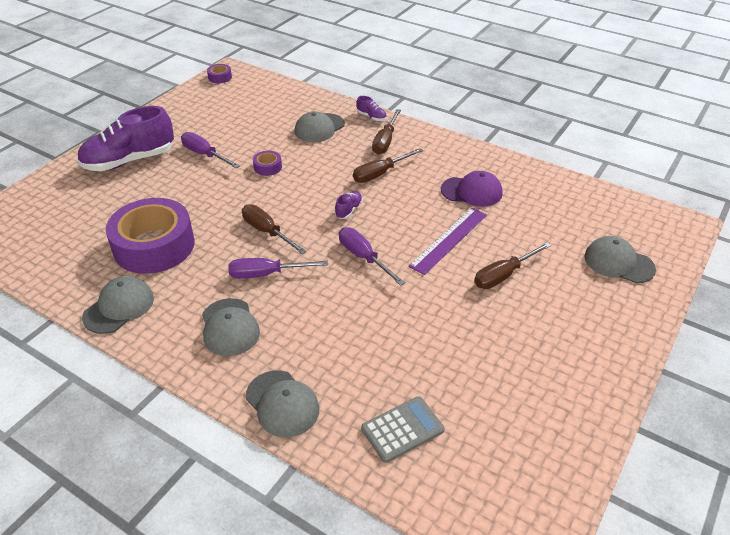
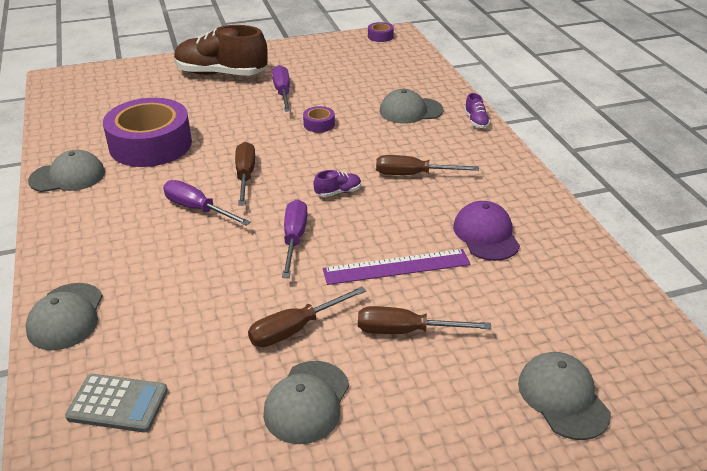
camera: 40 degrees right, 5 degrees down
(129, 161) = (221, 74): purple shoe -> brown shoe
(229, 327) = (114, 234): grey cap -> grey cap (307, 402)
(385, 141) = (459, 148): brown screwdriver -> brown screwdriver (295, 329)
(472, 191) = (486, 234): purple cap -> purple cap turned 150 degrees counterclockwise

